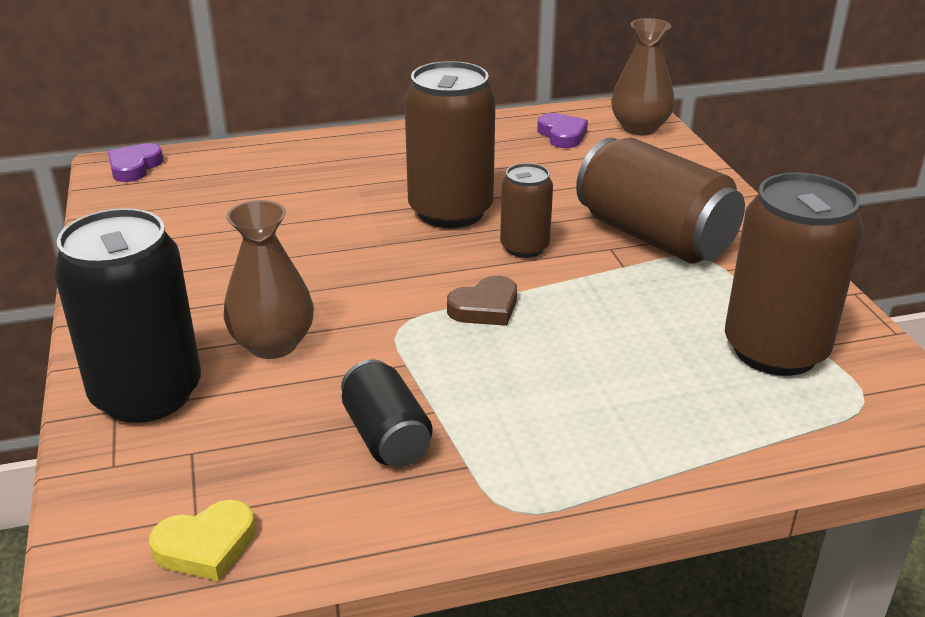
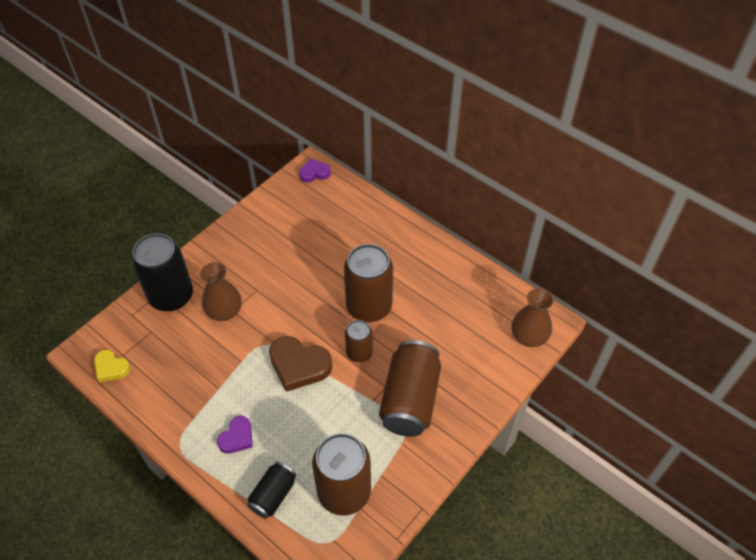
camera: 55 degrees right, 20 degrees up
(386, 436) = (194, 383): black can -> black can (273, 495)
(485, 308) = (299, 365): brown heart -> brown heart, size x1.71
(562, 135) = (487, 307): purple heart -> purple heart (237, 437)

